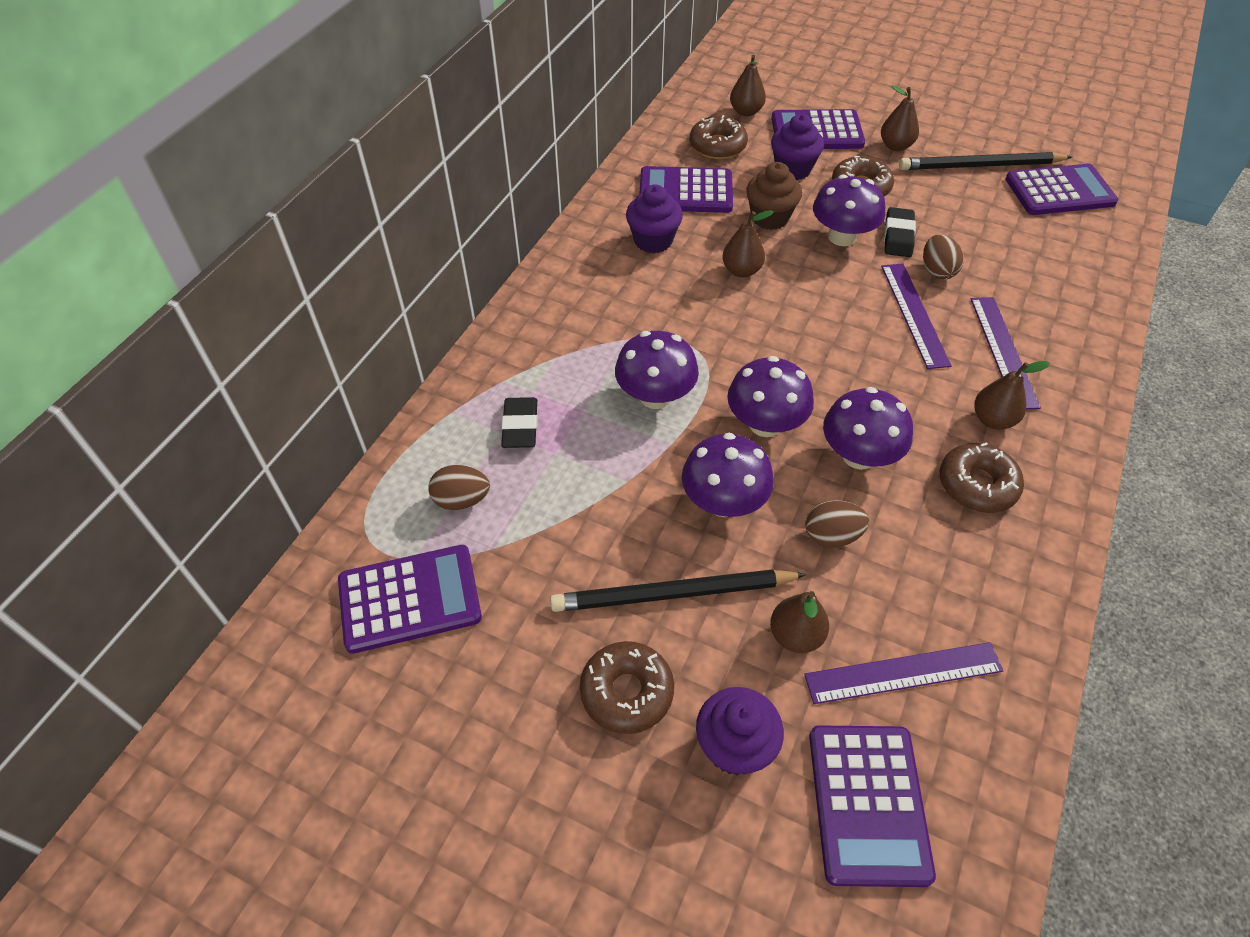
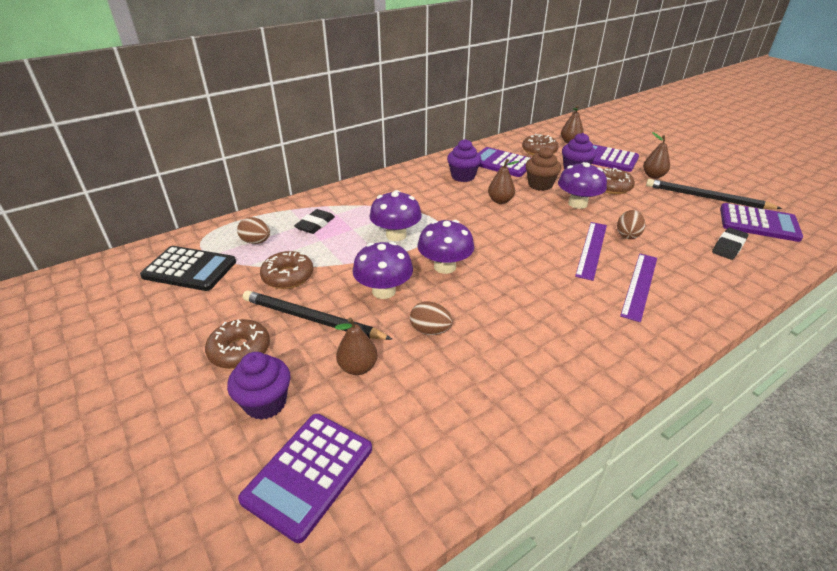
camera: 30 degrees right, 15 degrees down
(410, 599) = (189, 269): purple calculator -> black calculator
(859, 455) = (487, 300): purple mushroom -> none
(898, 236) = (615, 213): black eraser -> black eraser (728, 246)
(903, 672) = (404, 416): purple ruler -> none
(977, 485) = (554, 343): brown donut -> brown donut (288, 276)
(993, 419) = (598, 315): brown pear -> none

